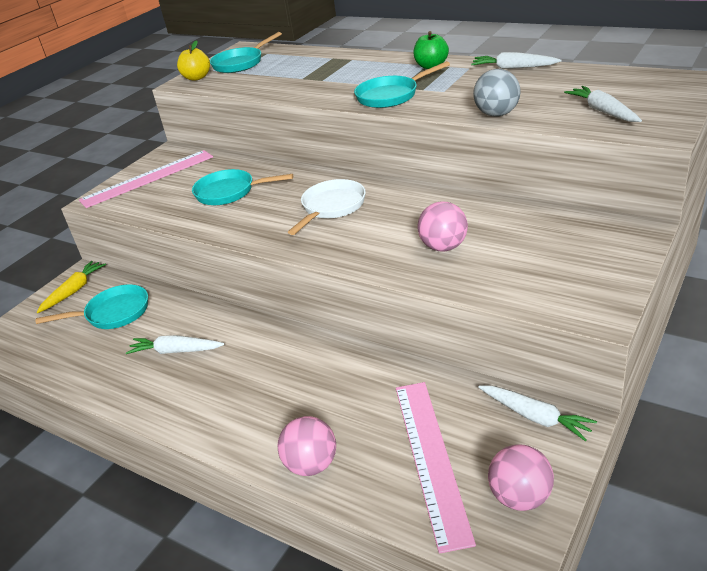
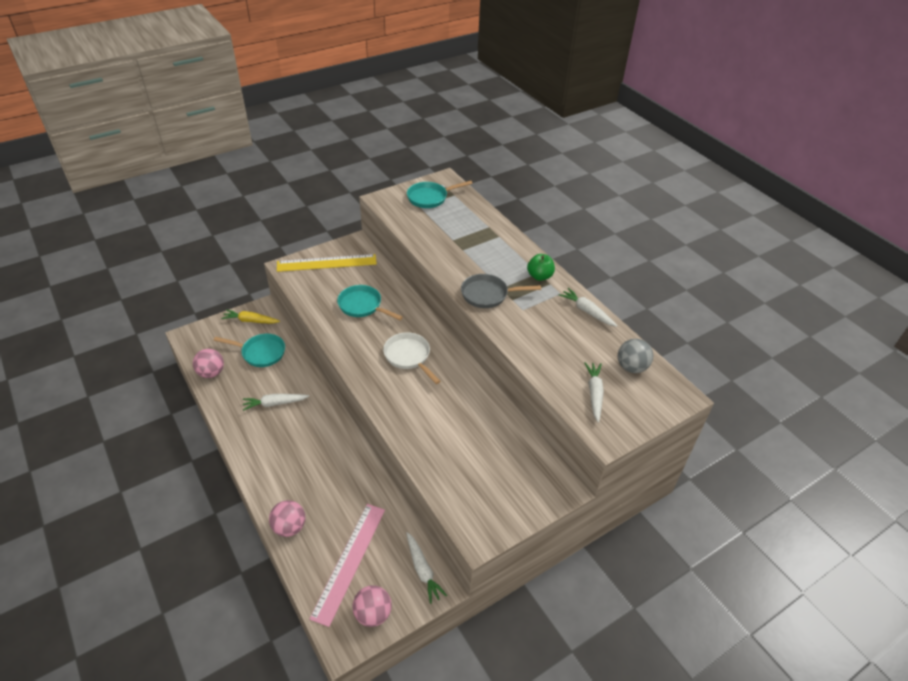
camera: 20 degrees right, 10 degrees up
(74, 291) = (250, 321): yellow carrot -> yellow carrot turned 135 degrees counterclockwise
(148, 178) = (327, 263): pink ruler -> yellow ruler
(176, 351) = (275, 403): white carrot -> white carrot turned 45 degrees counterclockwise
(197, 78) = (393, 199): yellow apple -> none
(331, 207) = (409, 356): white pan -> white pan turned 90 degrees counterclockwise
(391, 96) = (488, 295): turquoise pan -> grey pan
(443, 247) = (442, 431): pink ball -> pink ball (211, 373)
(497, 114) = (531, 355): grey ball -> grey ball (631, 367)

